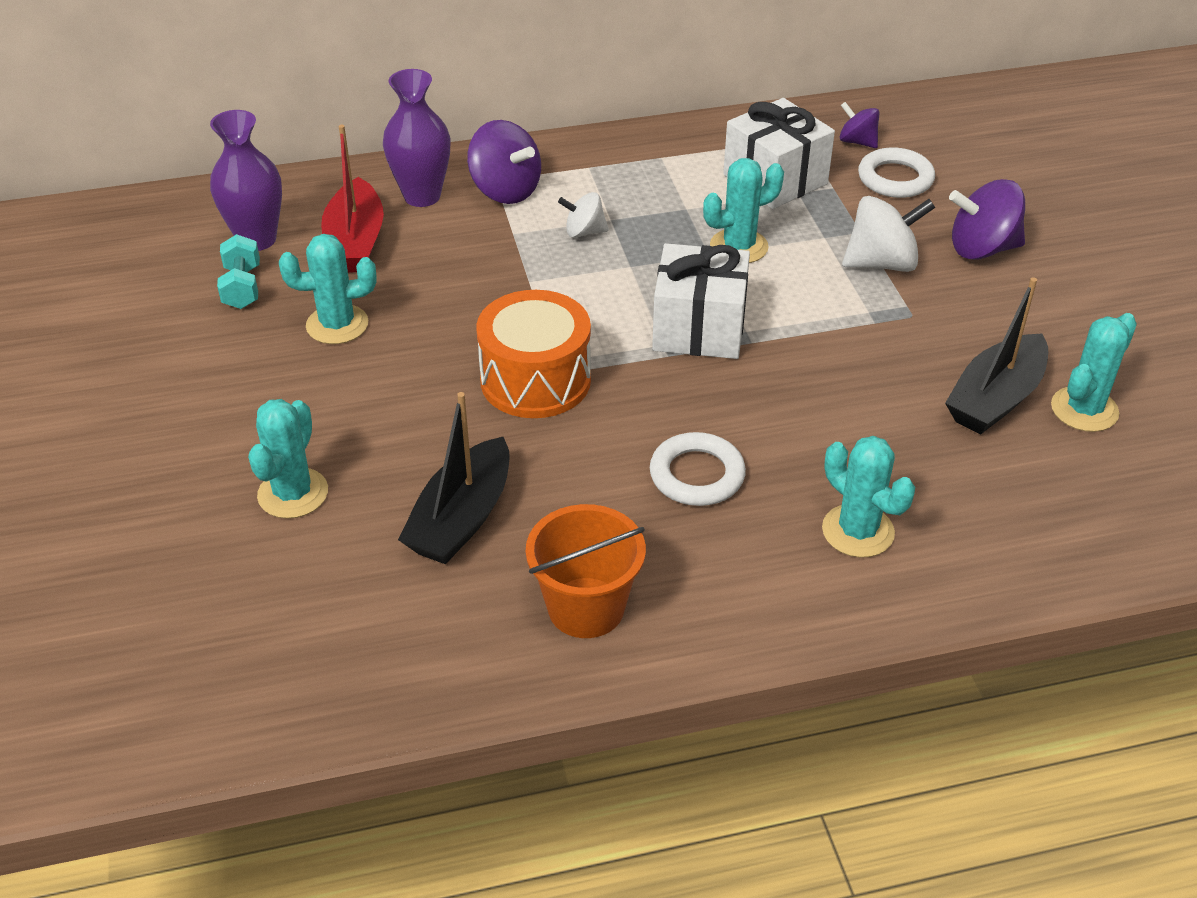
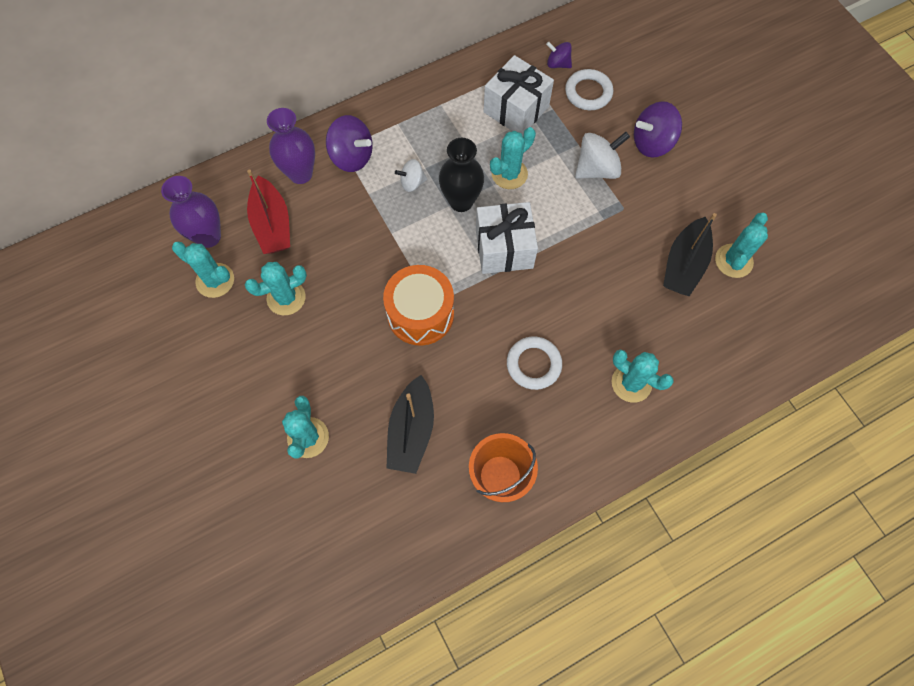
camera: 15 degrees left, 25 degrees up
(242, 287) = (215, 280): turquoise dumbbell -> turquoise cactus
(651, 264) = (461, 201): none -> black vase

